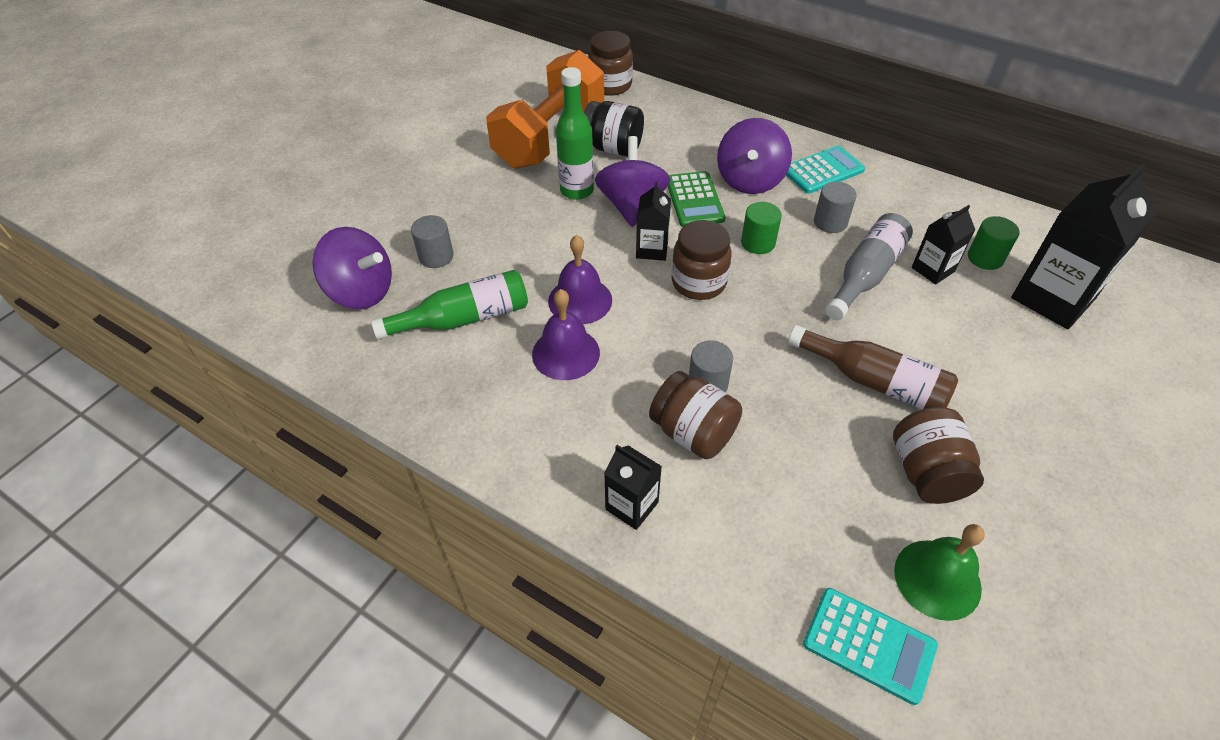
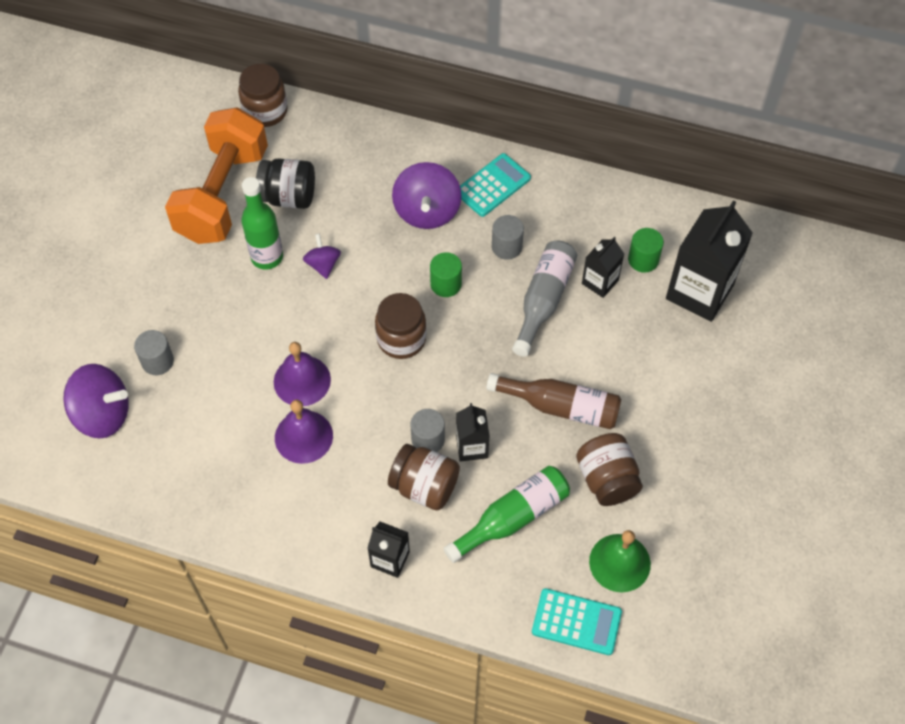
camera: 15 degrees left, 10 degrees up
(463, 318) = (205, 422): green bottle -> green bottle (512, 518)
(632, 205) = (323, 264): purple spinning top -> purple spinning top, size x0.55
(652, 249) = (353, 311): black carton -> black carton (472, 447)
(694, 200) = (380, 246): green calculator -> none

